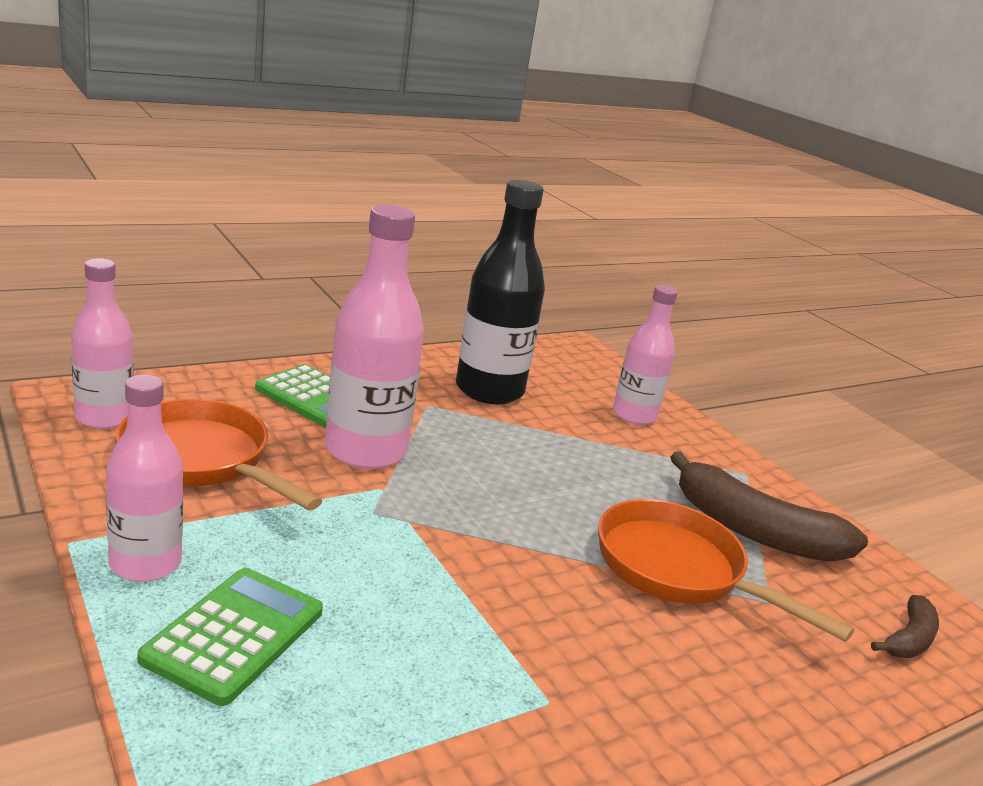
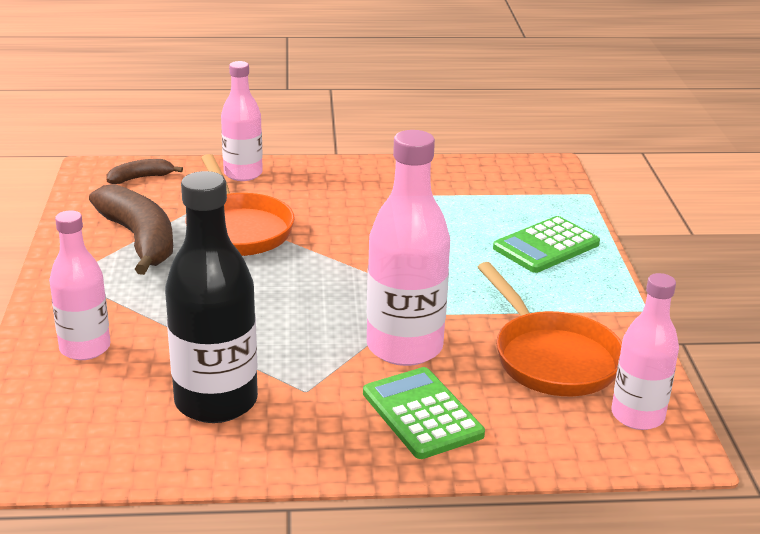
camera: 150 degrees left, 5 degrees up
(145, 564) = (596, 288): pink bottle -> pink bottle (243, 174)

